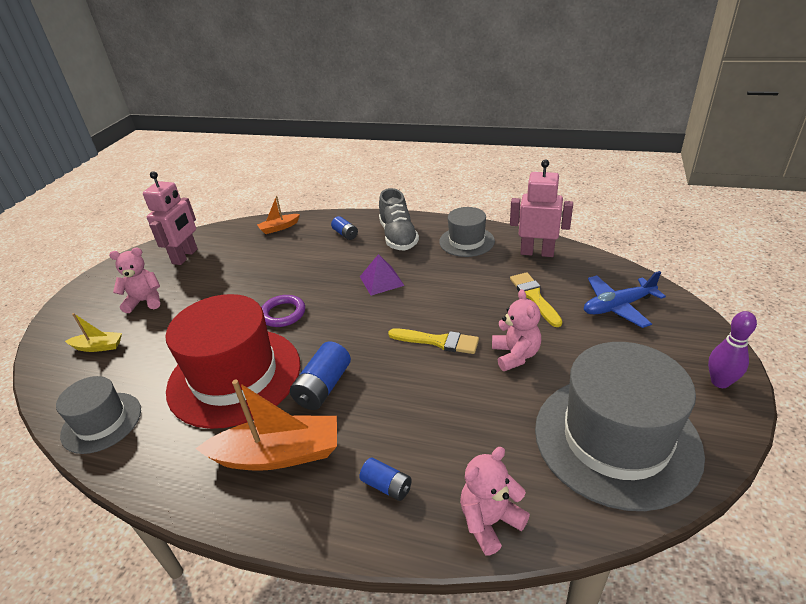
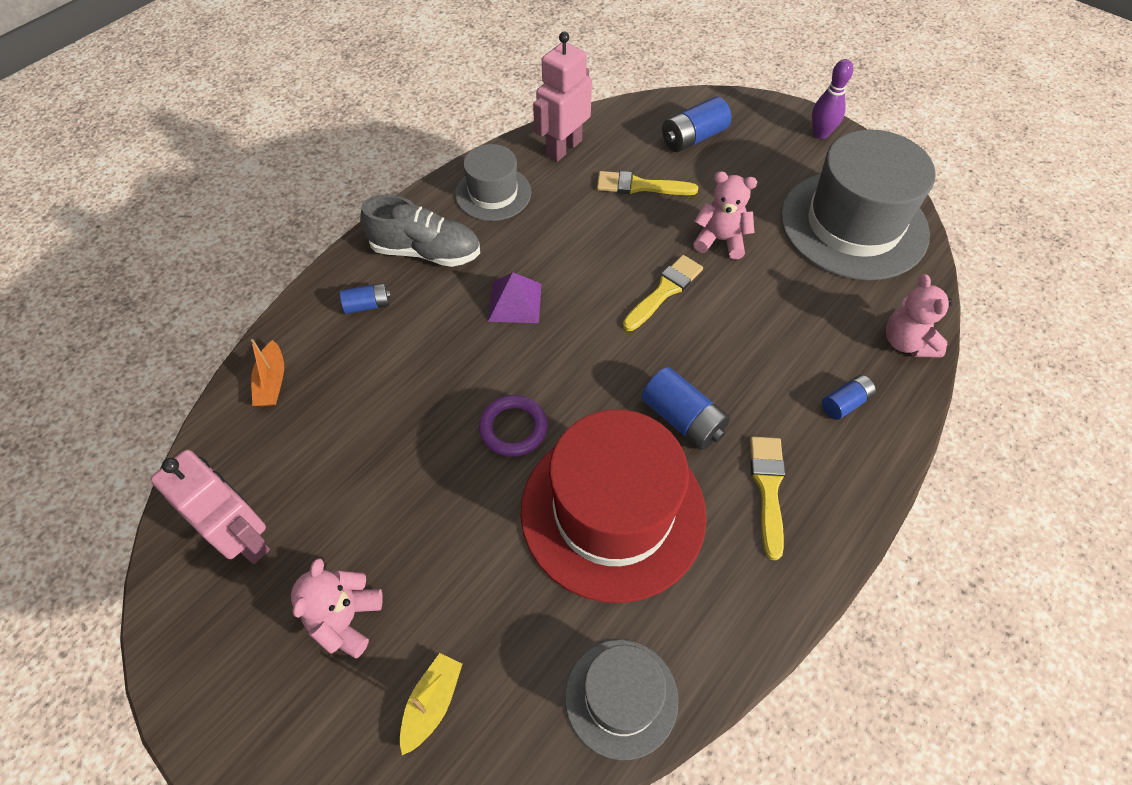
camera: 70 degrees left, 20 degrees up
(278, 454) = (768, 488): orange boat -> yellow brush
(618, 306) = (693, 138): blue plane -> blue battery

